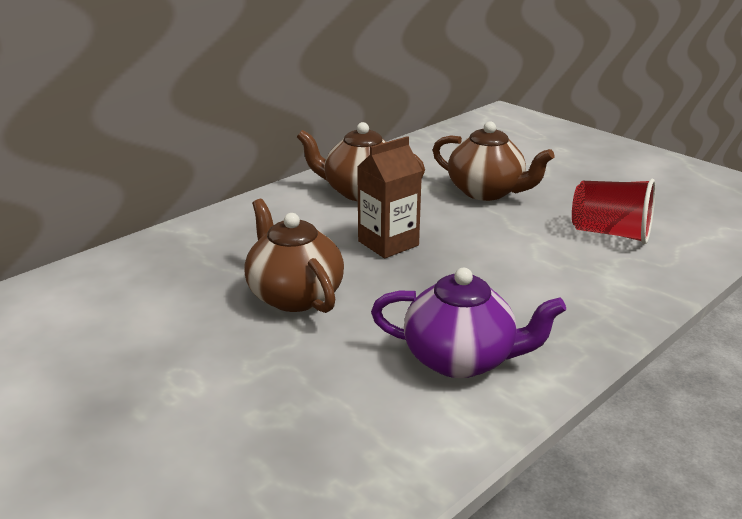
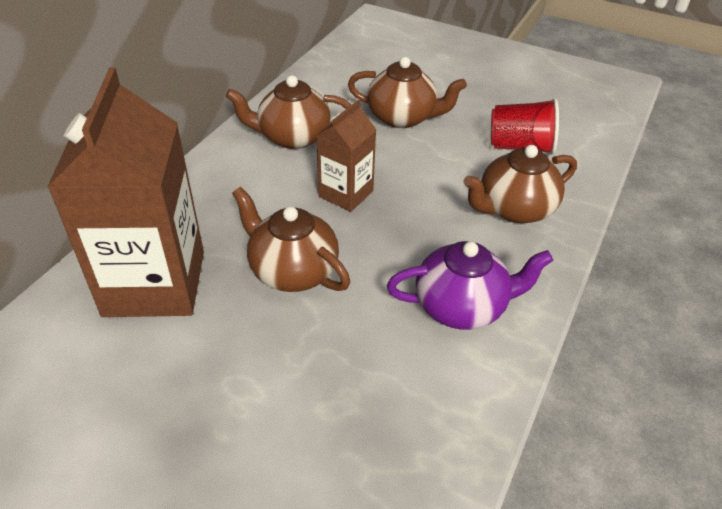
camera: 20 degrees left, 15 degrees up
(156, 281) = (155, 283): none -> brown carton
(573, 285) = (514, 209): none -> brown teapot

